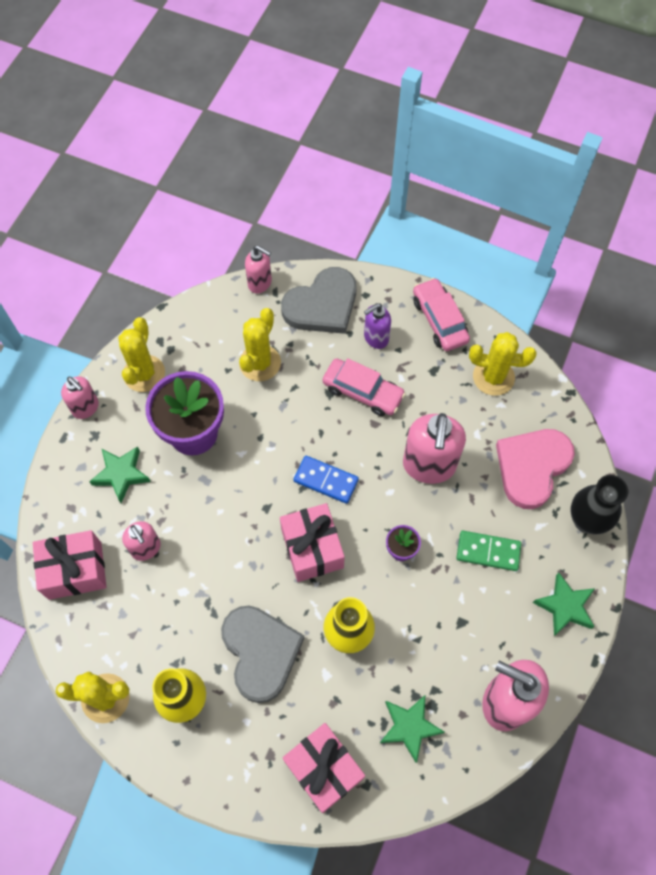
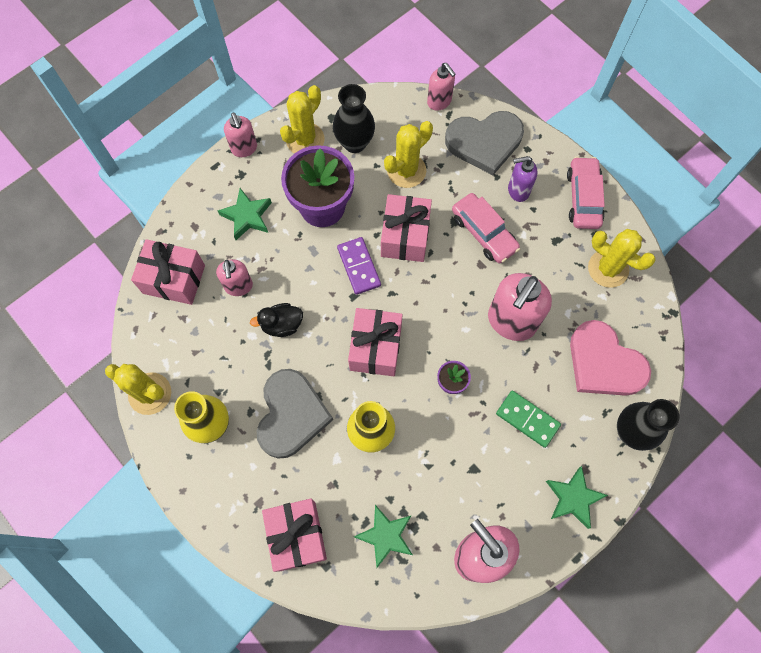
camera: 25 degrees right, 5 degrees up
(196, 357) = (354, 143): none -> black vase
(208, 567) = (282, 325): none -> black duck
(258, 476) = (358, 267): none -> purple domino
(289, 427) = (405, 236): none -> pink gift
(326, 480) = (415, 295): blue domino -> none
(532, 467) = (604, 363): pink heart -> pink heart turned 105 degrees counterclockwise

